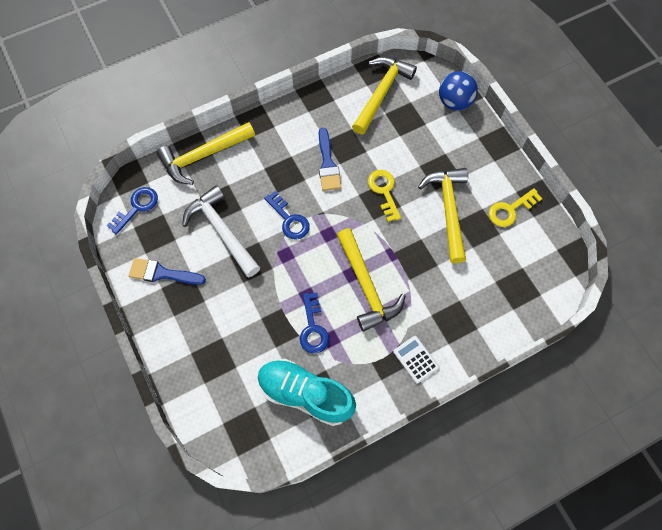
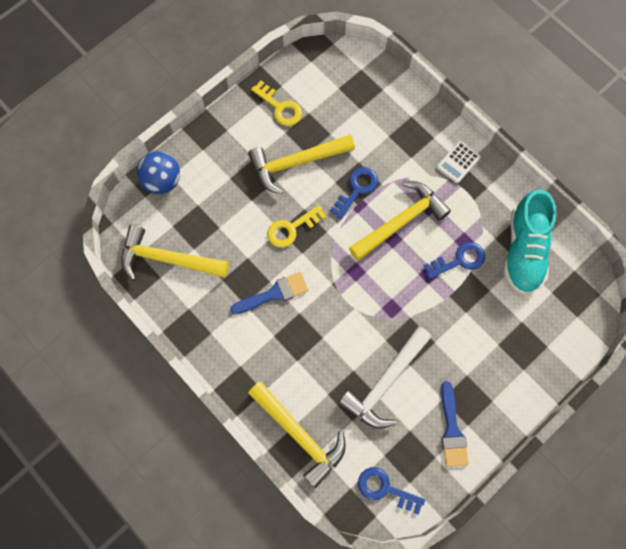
camera: 105 degrees left, 5 degrees up
(289, 220) = (351, 315): blue key -> blue key (357, 189)

